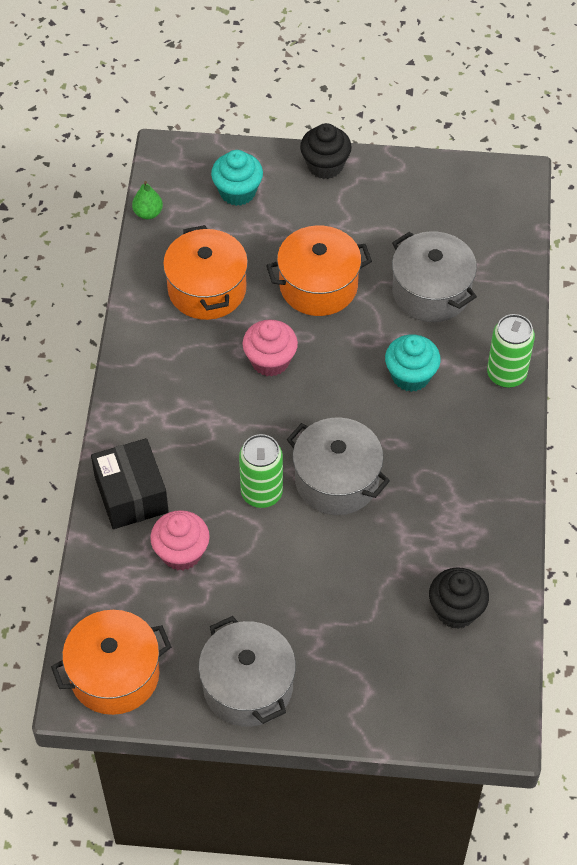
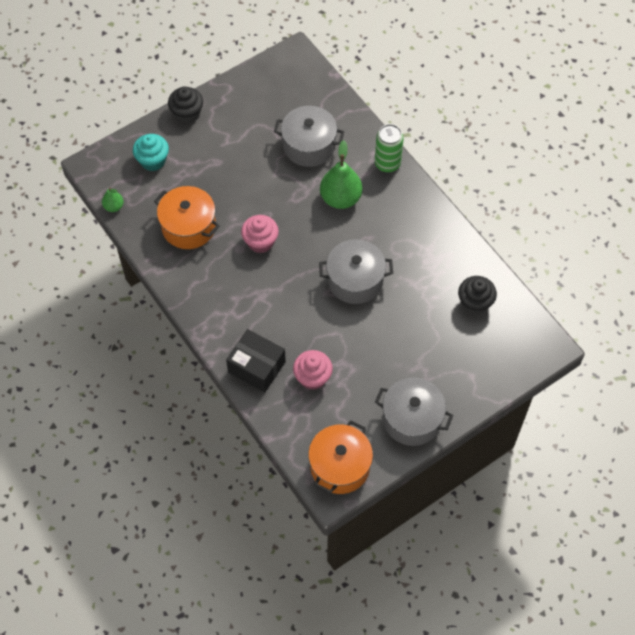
camera: 40 degrees left, 5 degrees up
(261, 493) = (323, 315): green can -> none
(318, 286) = (247, 183): orange pot -> none
(411, 376) = (340, 198): turquoise cupcake -> green pear

